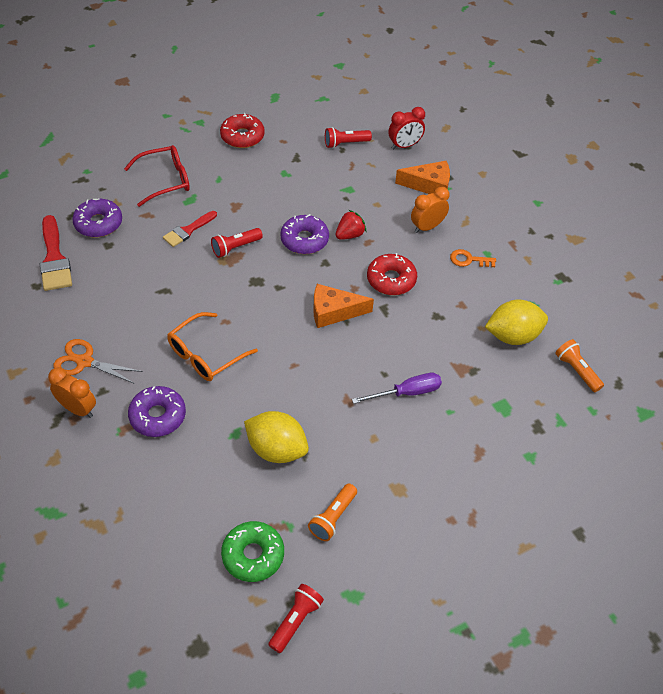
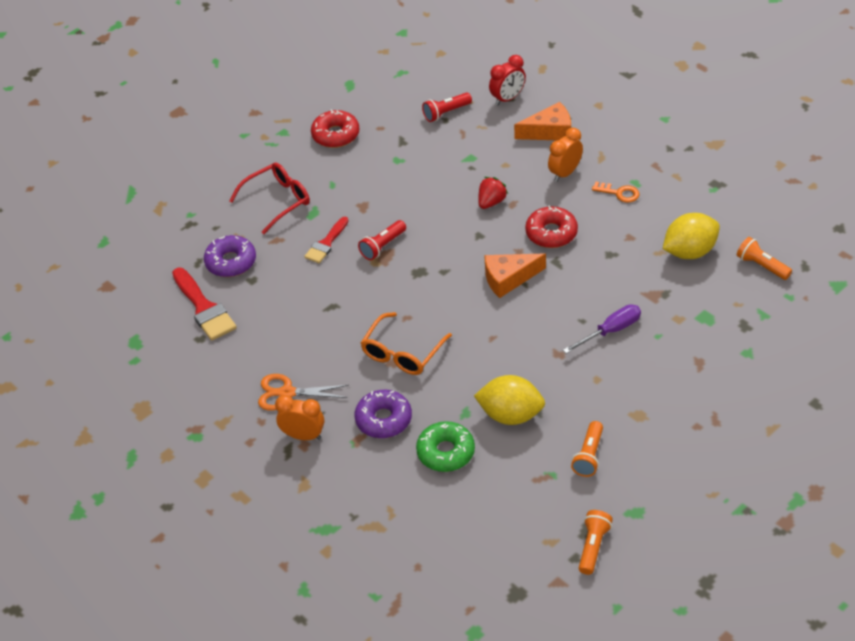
camera: 10 degrees left, 5 degrees down
(253, 555) = (530, 507): green donut -> green donut (446, 452)
(296, 621) = (593, 547): red flashlight -> orange flashlight
(304, 240) = (448, 219): purple donut -> none
(469, 260) = (619, 193): orange key -> orange key turned 150 degrees counterclockwise

